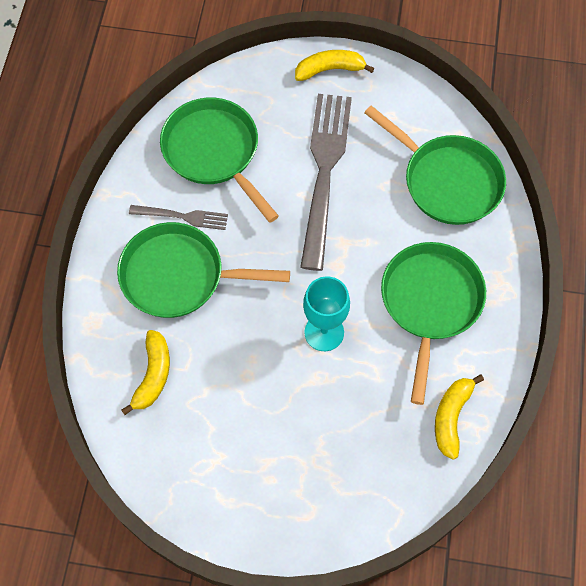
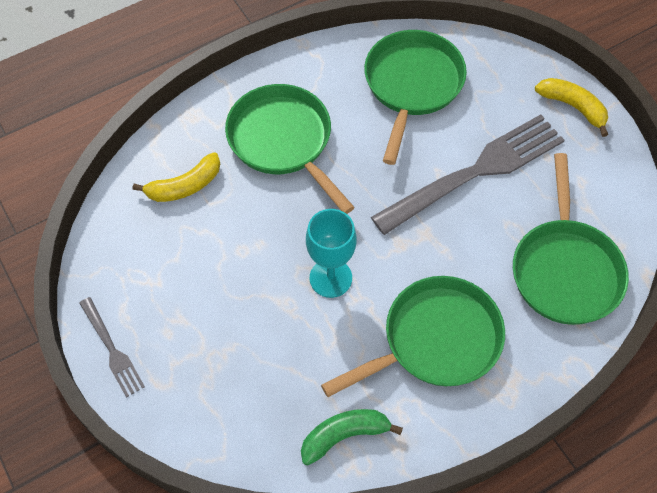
camera: 50 degrees right, 5 degrees down
(182, 216) = (335, 106): grey fork -> grey fork (112, 349)
(451, 417) = (344, 435): yellow banana -> green banana

